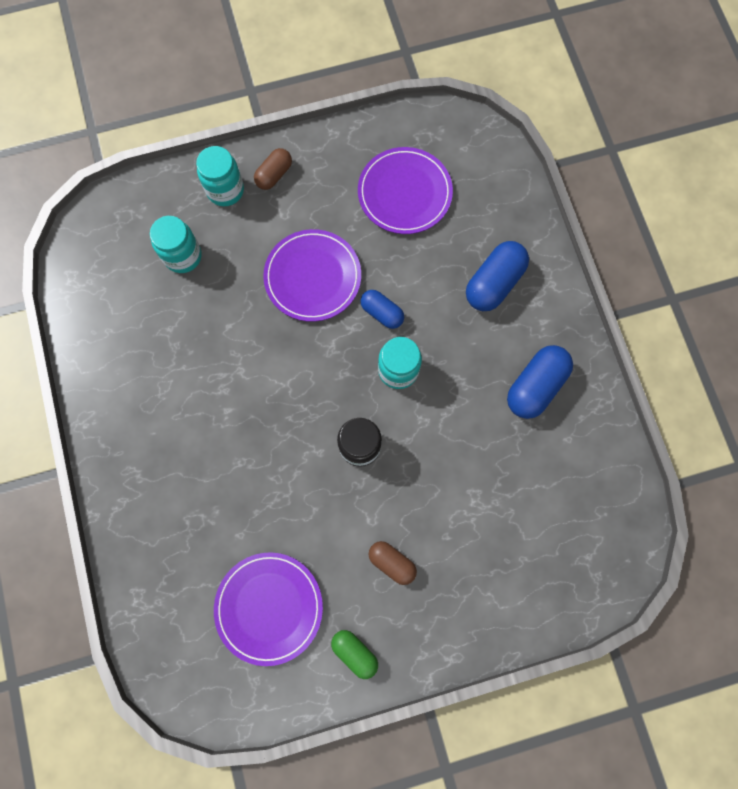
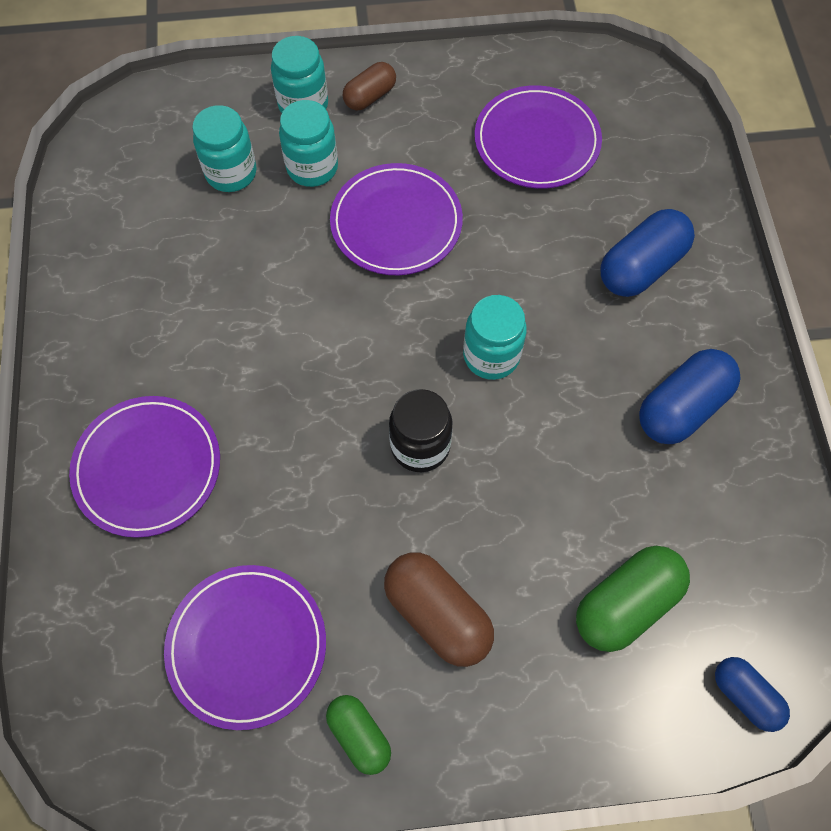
camera: 10 degrees right, 10 degrees down
(173, 495) = (147, 467): none -> purple plate
(242, 242) = (312, 167): none -> turquoise jar
(382, 313) = (481, 280): blue capsule -> blue capsule (745, 695)
(392, 562) = (437, 614): brown capsule -> brown capsule, size x1.63
(515, 533) = (626, 604): none -> green capsule

